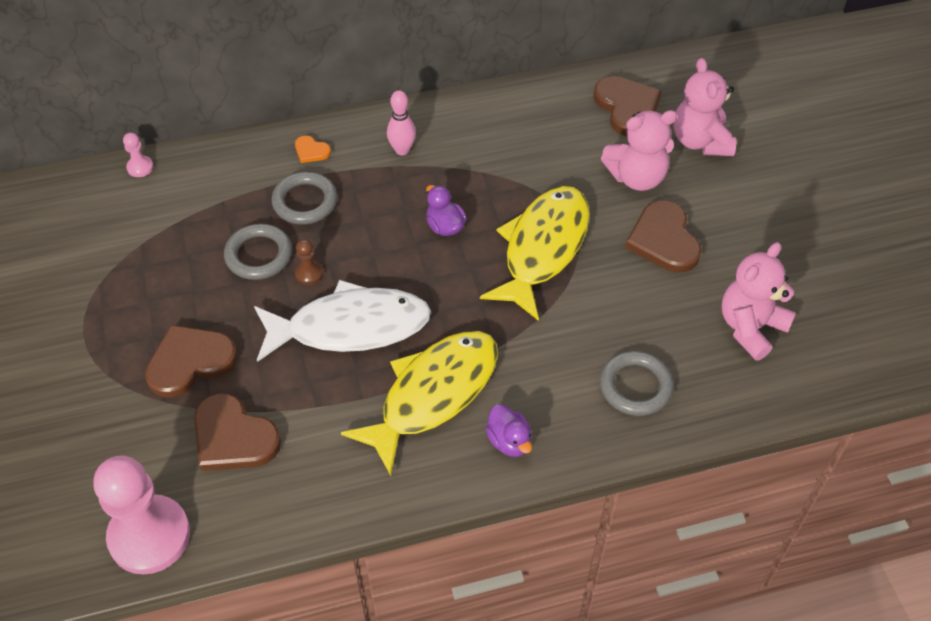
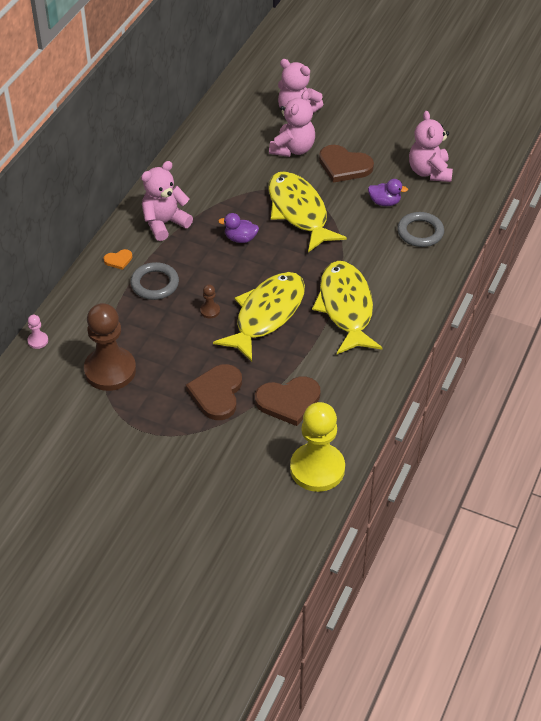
camera: 50 degrees left, 5 degrees down
(147, 250) = (110, 370): none -> brown pawn
(149, 536) = (317, 469): pink pawn -> yellow pawn
(258, 255) = (172, 324): grey ring -> none
(350, 327) = (266, 314): white fish -> yellow fish
(402, 150) = (164, 223): pink bowling pin -> pink teddy bear
(509, 441) = (404, 296): purple duck -> purple duck (384, 202)
(627, 107) = (242, 122): brown heart -> none

